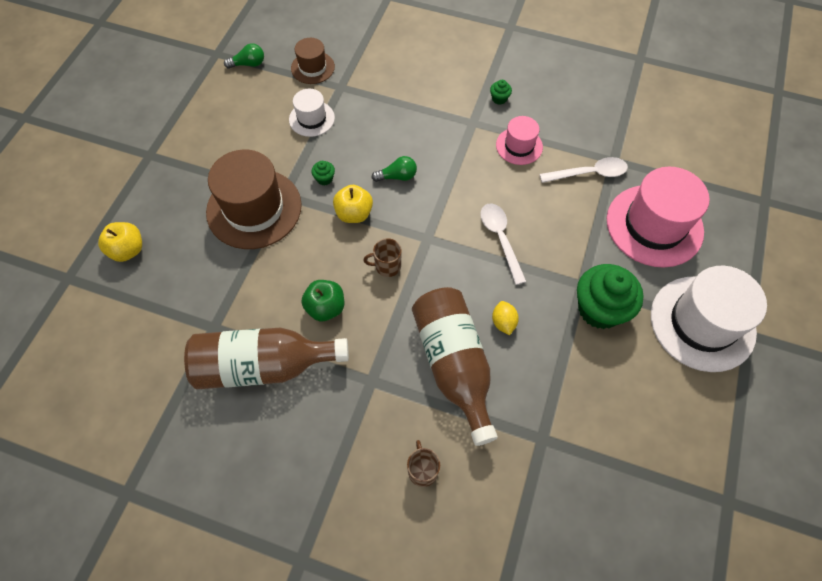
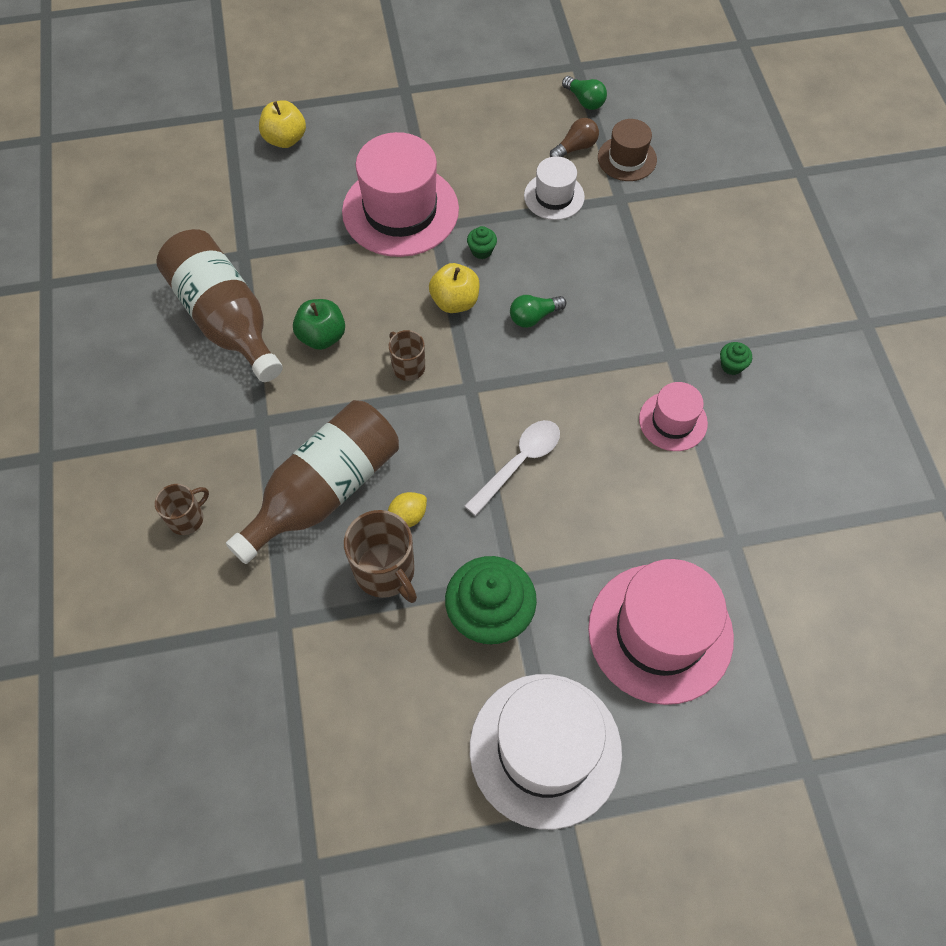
camera: 60 degrees right, 0 degrees up
(254, 208) = (400, 210): brown hat -> pink hat
(282, 88) = (575, 148): none -> brown light bulb
(397, 176) = (534, 317): green light bulb -> green light bulb turned 105 degrees clockwise
(537, 355) = (385, 571): none -> brown mug
(589, 173) = (688, 520): white spoon -> none

